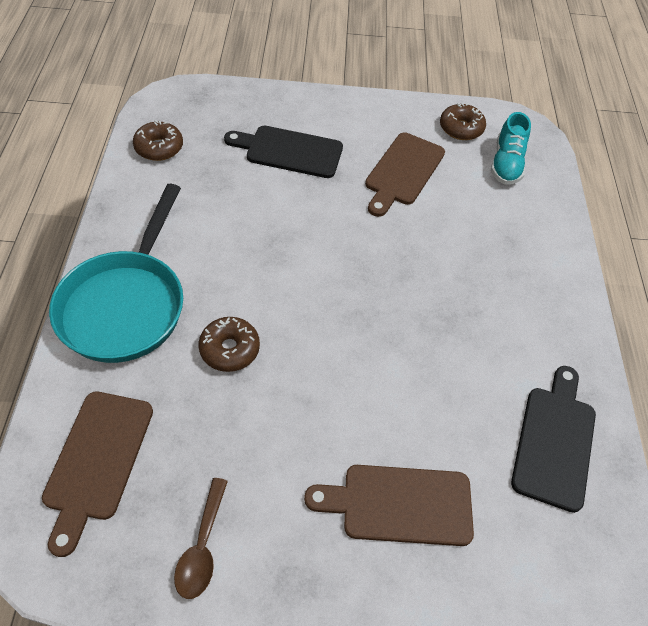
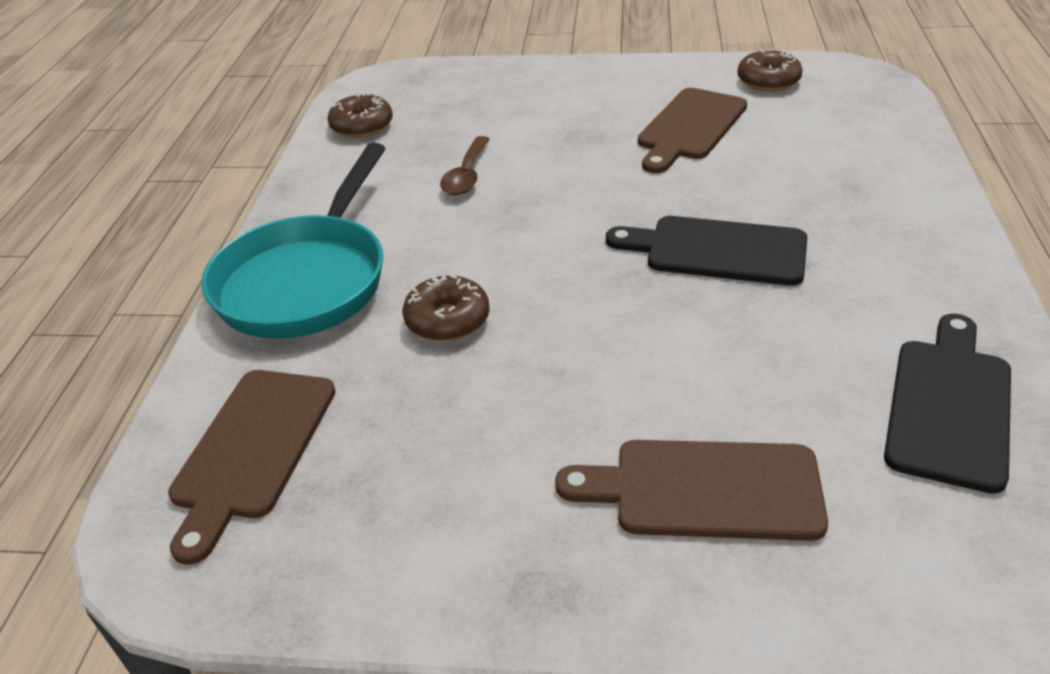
camera: 10 degrees right, 15 degrees down
(202, 547) = (398, 548): brown spoon -> brown spoon (466, 175)
(289, 151) = (533, 118): black cutting board -> black cutting board (717, 251)
(506, 164) = (836, 111): turquoise shoe -> none

